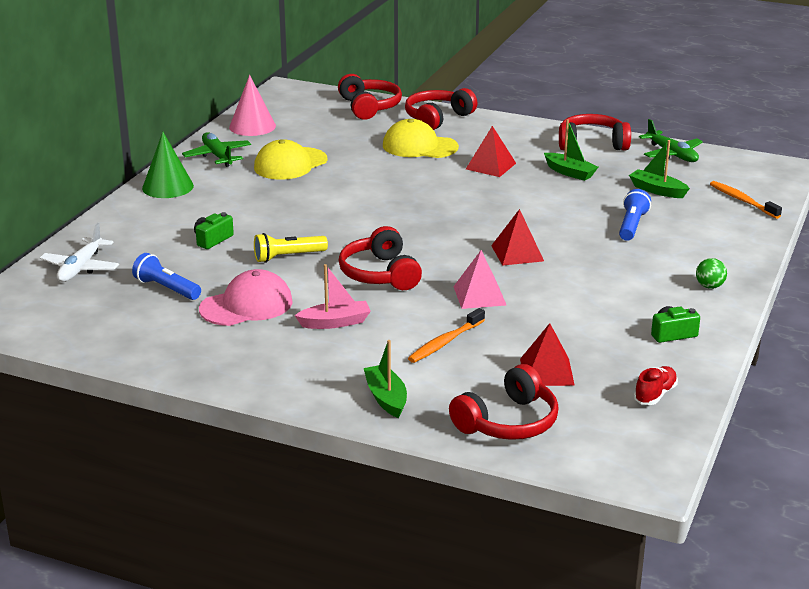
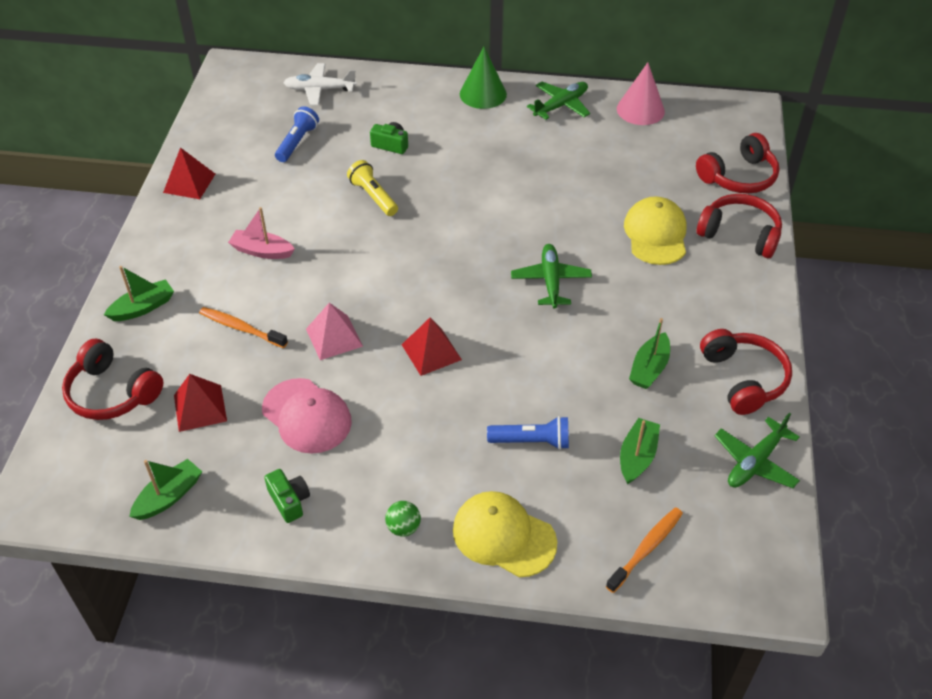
camera: 75 degrees right, 20 degrees up
(246, 305) = (280, 193): pink cap -> pink cap (307, 416)
(290, 164) = (566, 154): yellow cap -> yellow cap (504, 536)
(335, 322) = (262, 251): pink boat -> pink boat turned 135 degrees clockwise
(380, 274) = (358, 261): red headphones -> none
(453, 193) = (550, 281): none -> green plane
(490, 166) = (634, 298): red pyramid -> red pyramid (189, 183)
(655, 394) = (169, 496): red shoe -> green boat

